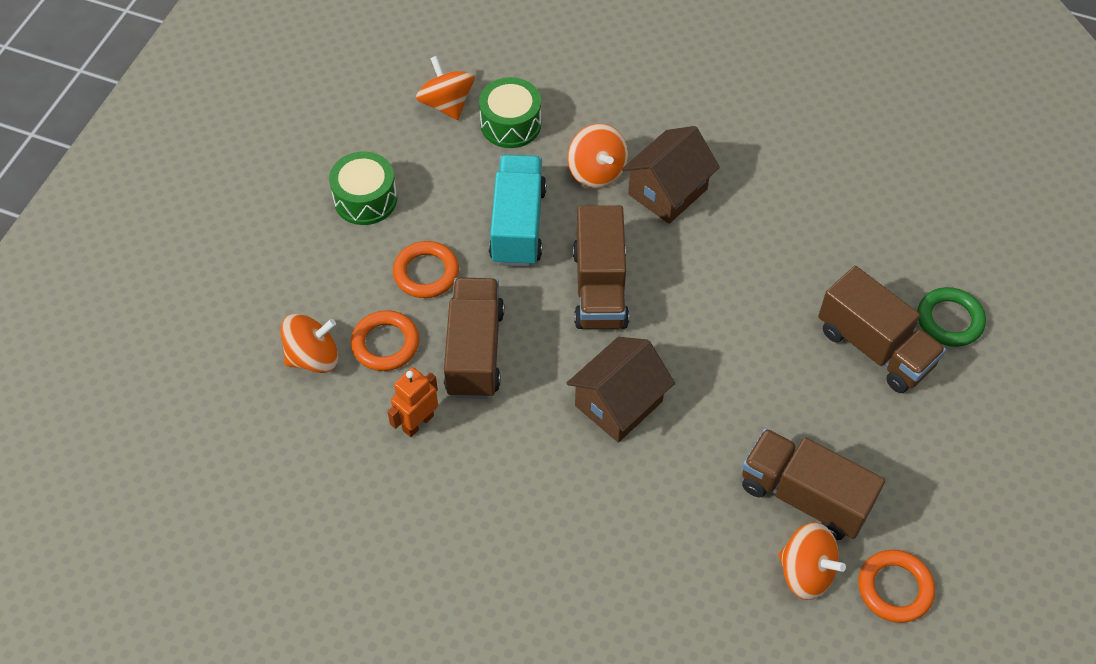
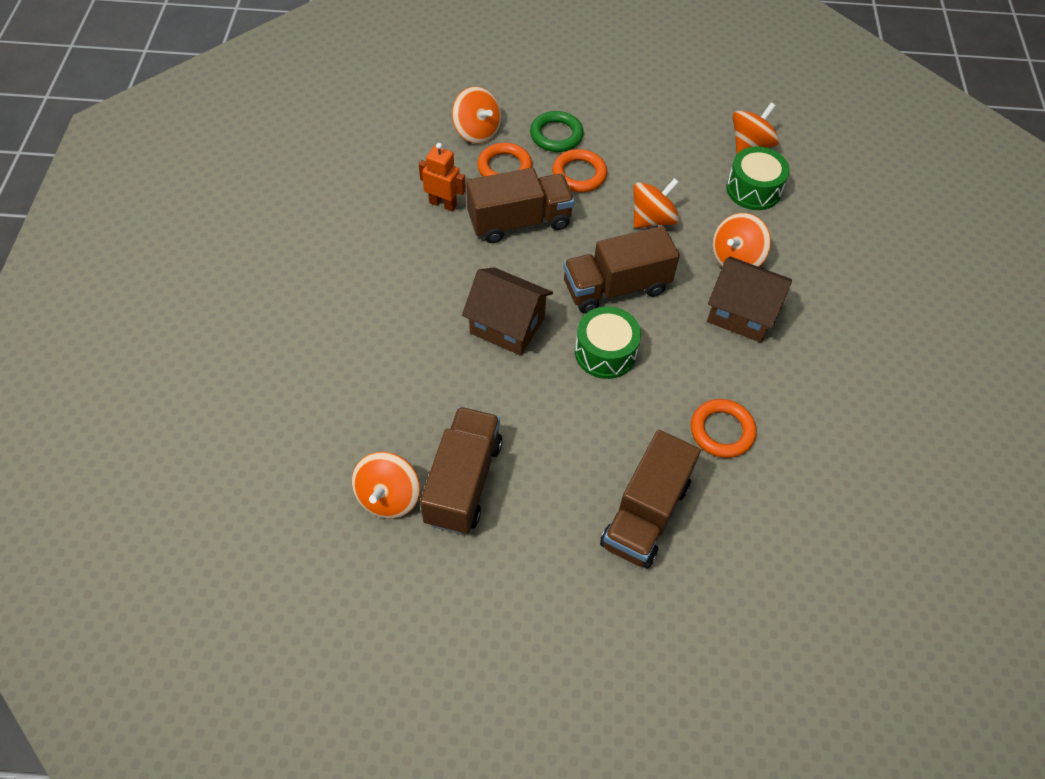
camera: 70 degrees right, 0 degrees up
(365, 199) = (630, 122): green drum -> green drum (605, 352)
(518, 225) = (652, 219): turquoise truck -> orange spinning top
(894, 588) = (391, 573): orange ring -> orange ring (722, 431)
(949, 320) = (708, 579): green ring -> green ring (556, 135)

